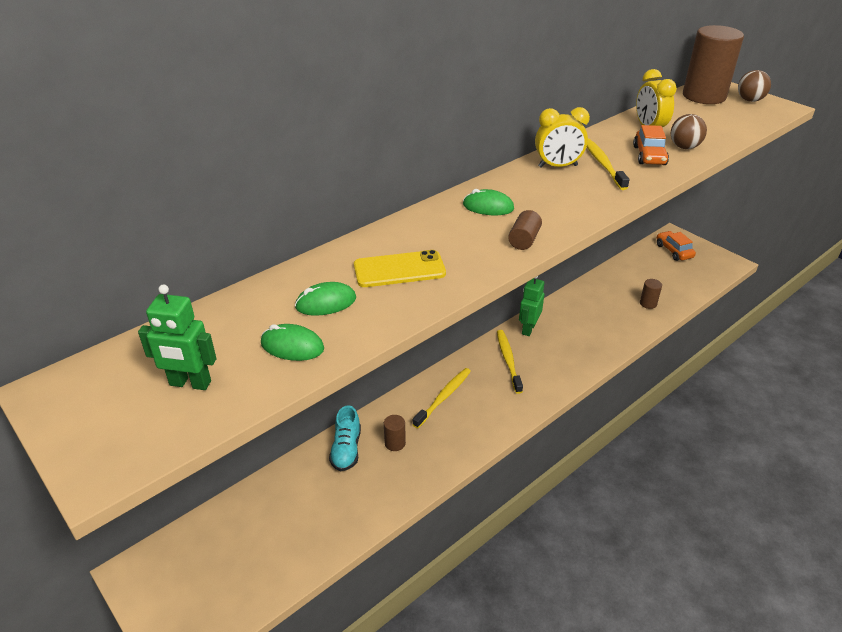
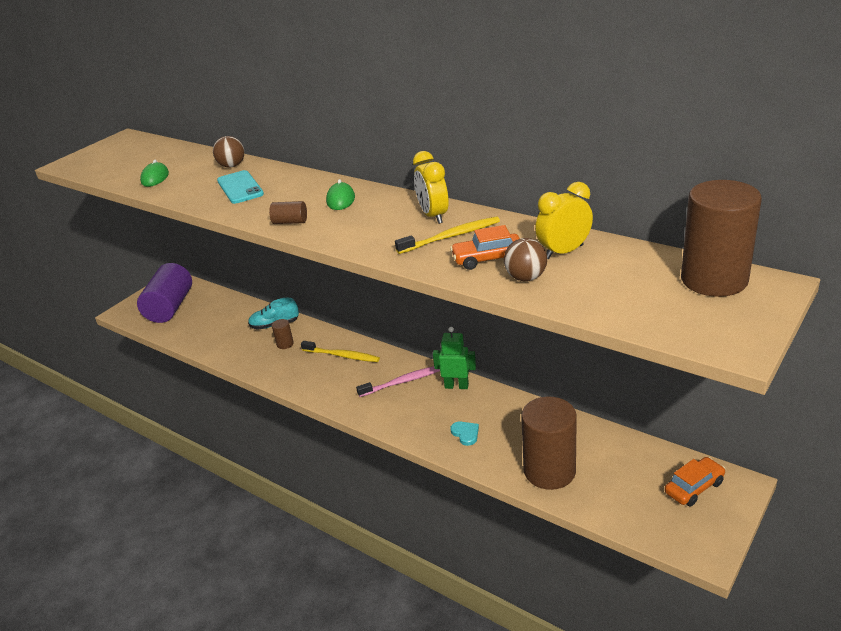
camera: 80 degrees right, 5 degrees down
(190, 383) = (125, 163): green robot -> none
(217, 573) = (170, 307): none -> purple cylinder
(326, 303) = (199, 175): green mouse -> none
(399, 269) = (240, 187): yellow phone -> turquoise phone
(508, 360) = (403, 382): yellow toothbrush -> pink toothbrush
(595, 336) = (465, 434): none -> turquoise heart
(648, 303) = (549, 471): brown cylinder -> brown cylinder, size x2.36
(749, 100) = (736, 317): brown ball -> brown ball (232, 166)

